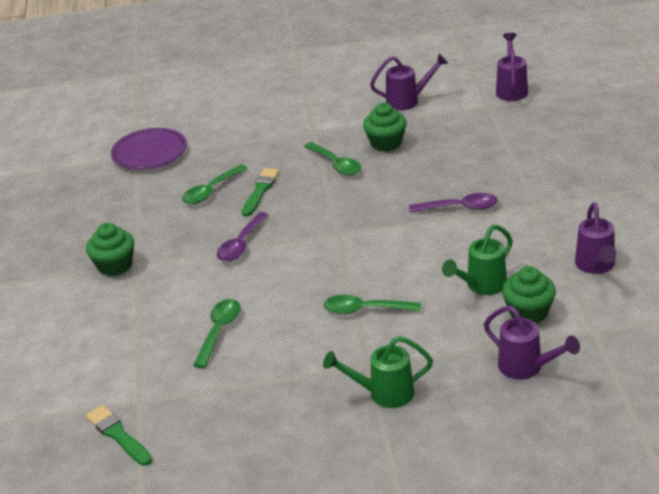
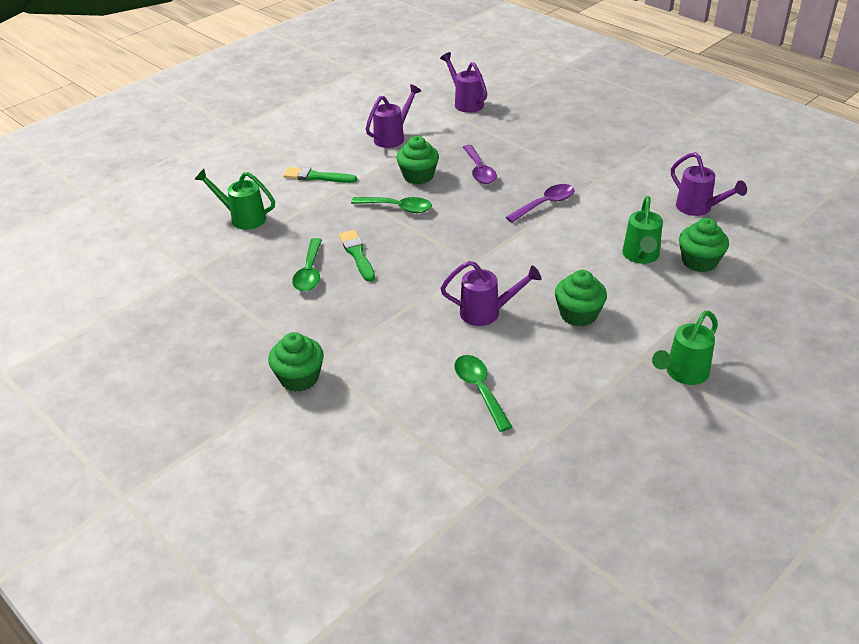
camera: 40 degrees left, 5 degrees up
(118, 435) = (510, 532): green brush -> green brush (317, 177)
(149, 153) = (201, 262): purple plate -> none
(215, 129) = (242, 218): none -> green watering can
(241, 244) = (400, 306): purple spoon -> purple spoon (479, 171)
(364, 310) = (578, 314): green spoon -> green cupcake
(527, 368) = (754, 303): purple watering can -> purple watering can (487, 312)

